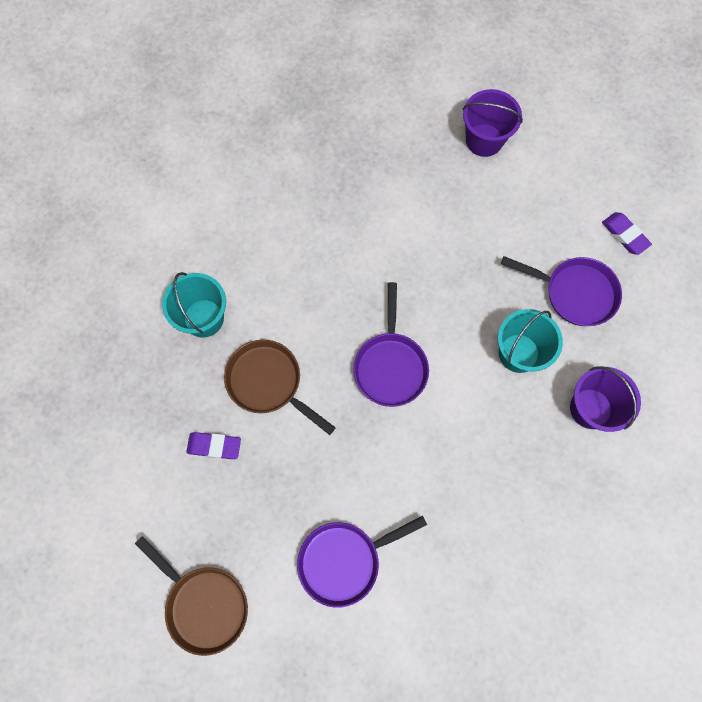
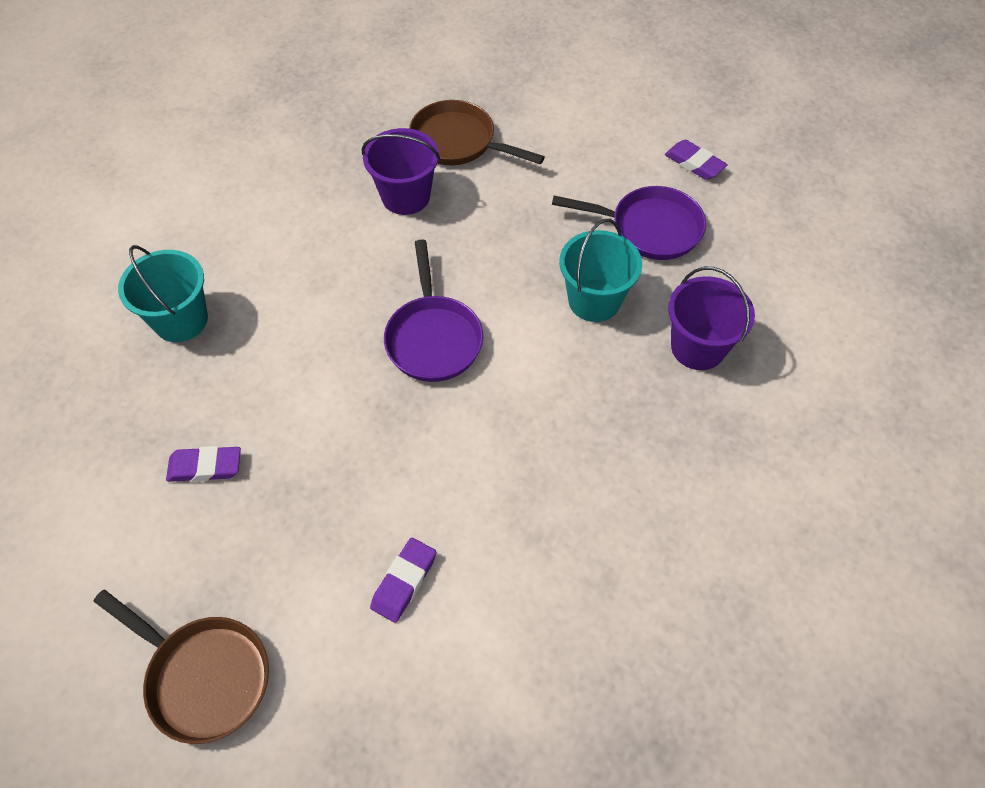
camera: 10 degrees left, 15 degrees down
(268, 383) = (274, 380): brown pan -> brown pan (458, 142)
(344, 560) = (404, 581): purple pan -> purple eraser
(484, 140) = (509, 95): purple bucket -> purple bucket (405, 196)

